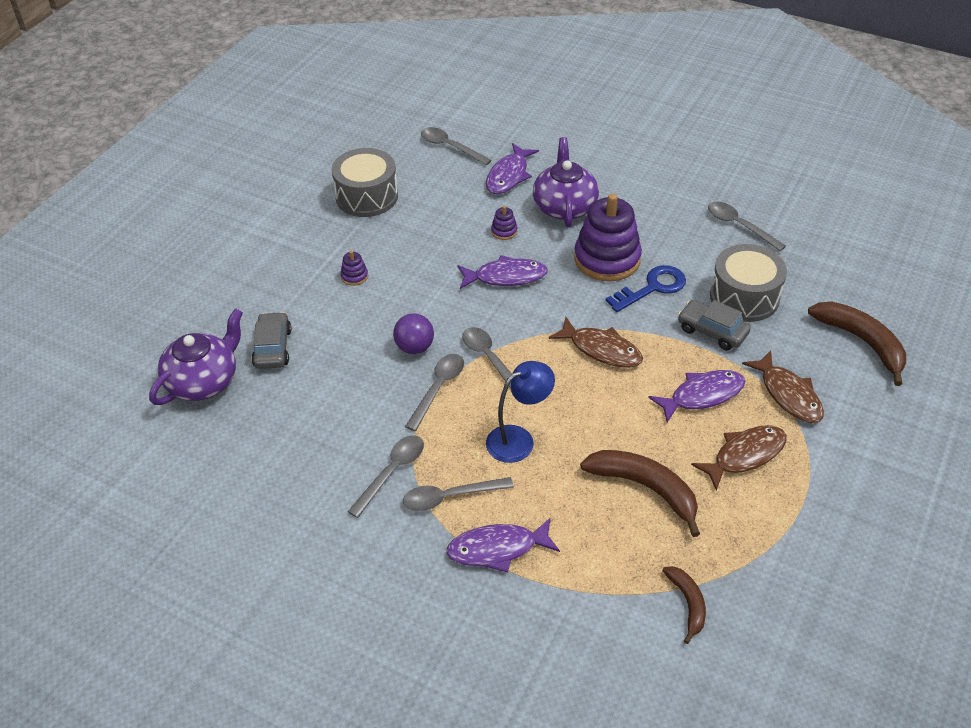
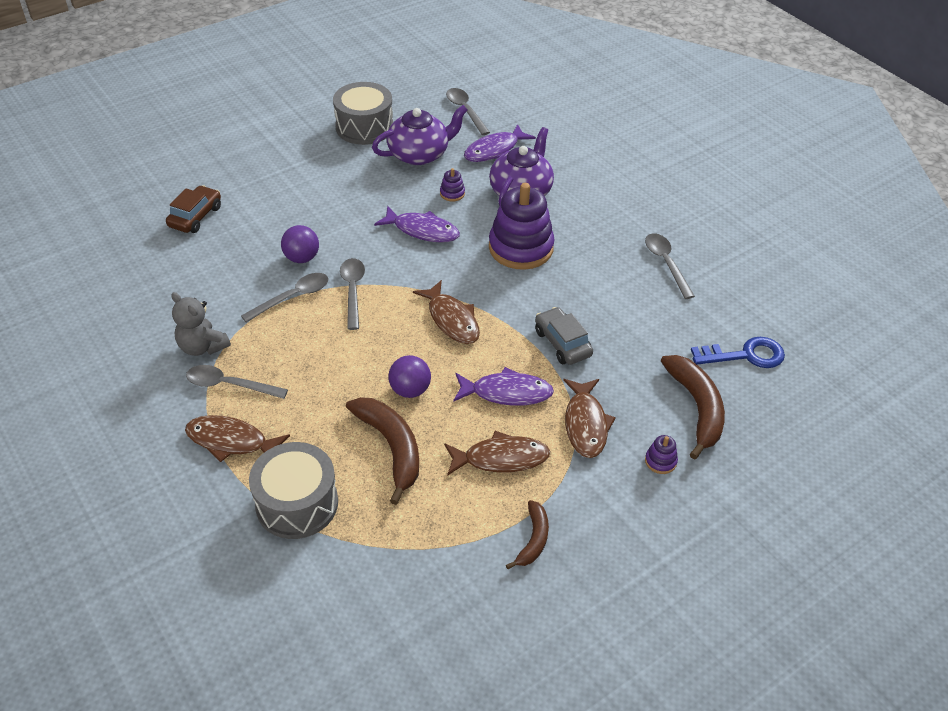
camera: 25 degrees right, 0 degrees up
(204, 381) = (126, 222): purple teapot -> purple teapot (420, 154)
(272, 348) = (195, 216): grey car -> brown car
(354, 276) = (302, 185): purple stacking toy -> purple stacking toy (660, 461)
(392, 472) = (202, 347): grey spoon -> grey teddy bear
(497, 549) = (231, 441): purple fish -> brown fish
(518, 439) = (321, 363): blue lamp -> none
(618, 429) = (410, 390): none -> purple ball
(652, 288) = (540, 286): blue key -> blue key (745, 355)
(687, 604) = (345, 557): brown banana -> brown banana (533, 539)
(744, 297) = (617, 326): grey drum -> grey drum (297, 503)

